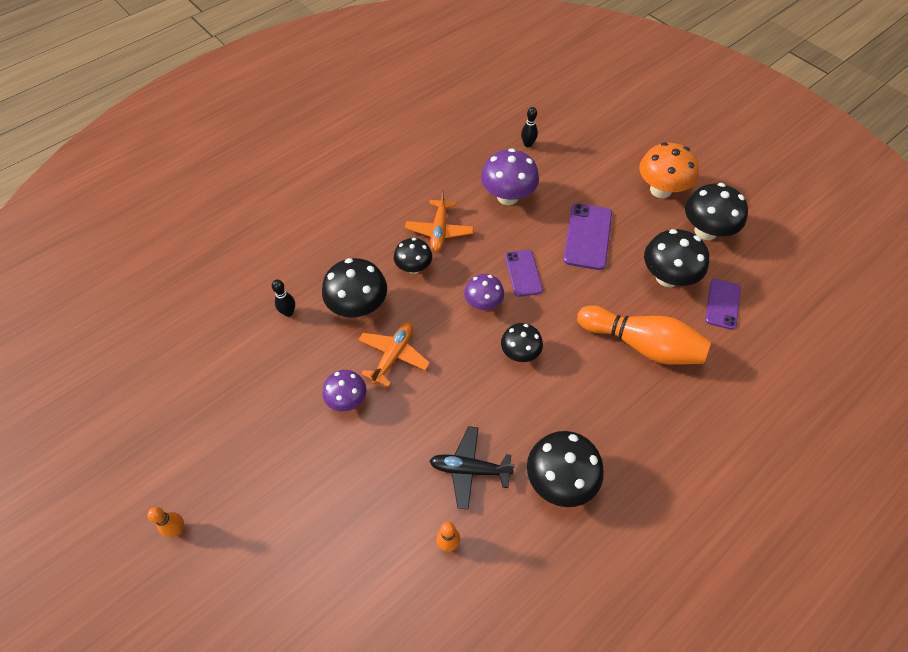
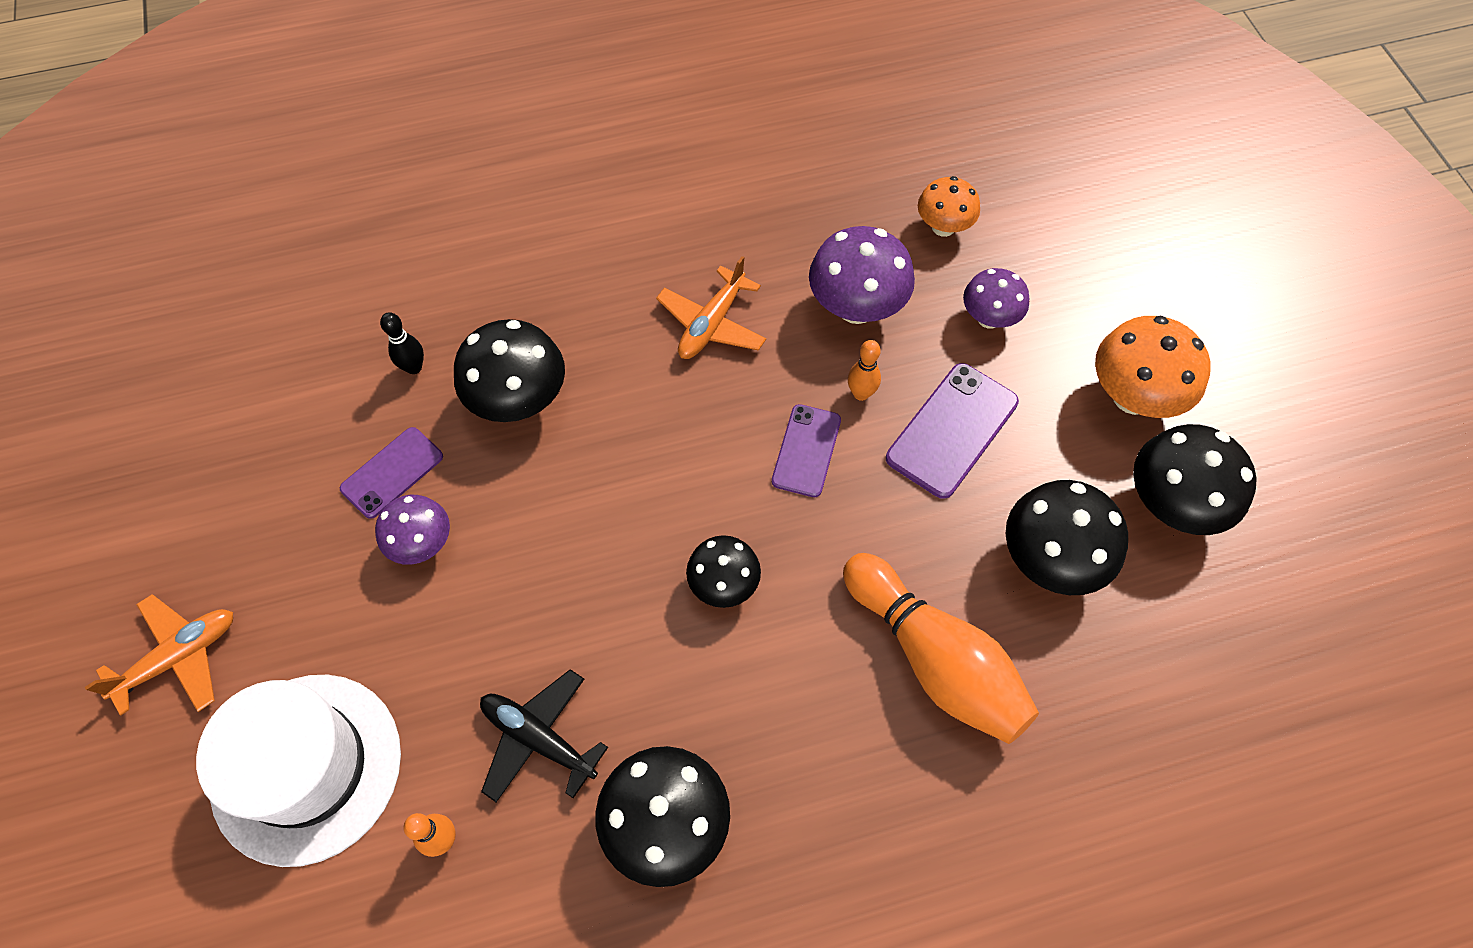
camera: 25 degrees right, 5 degrees up
(178, 529) = (95, 632): orange bowling pin -> orange bowling pin (861, 393)
(350, 543) = (306, 767): none -> white hat
(393, 356) = (527, 503): orange plane -> orange plane (179, 657)
(414, 267) = (637, 370): black mushroom -> none
(483, 303) = (712, 475): purple mushroom -> purple mushroom (989, 318)
(528, 144) = (943, 227): black bowling pin -> orange mushroom
(722, 304) = (1122, 649): purple phone -> purple phone (392, 473)

